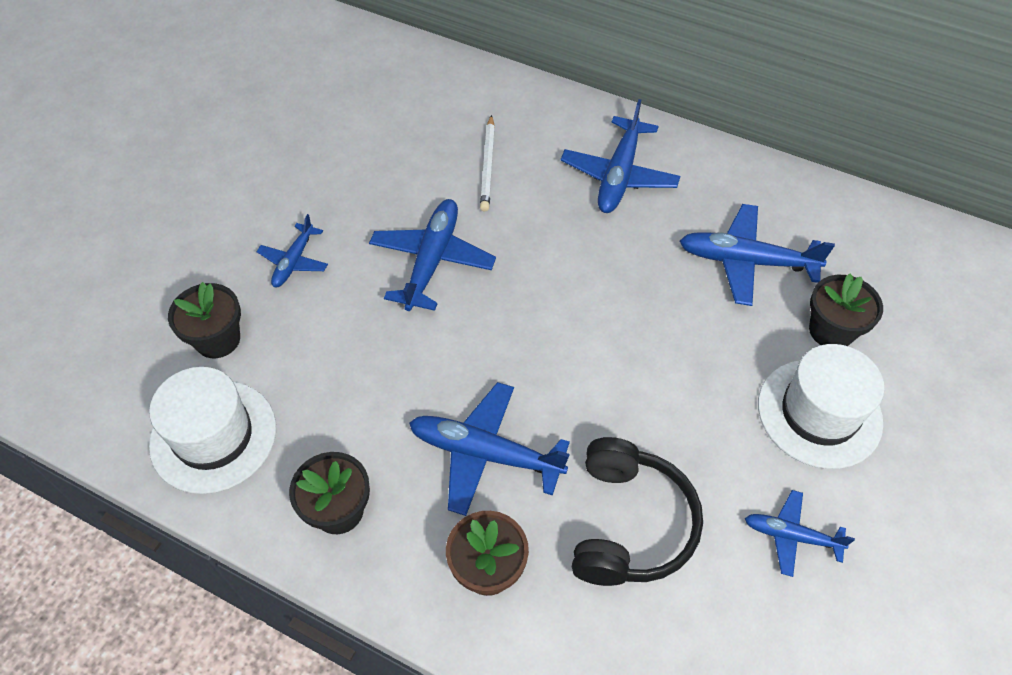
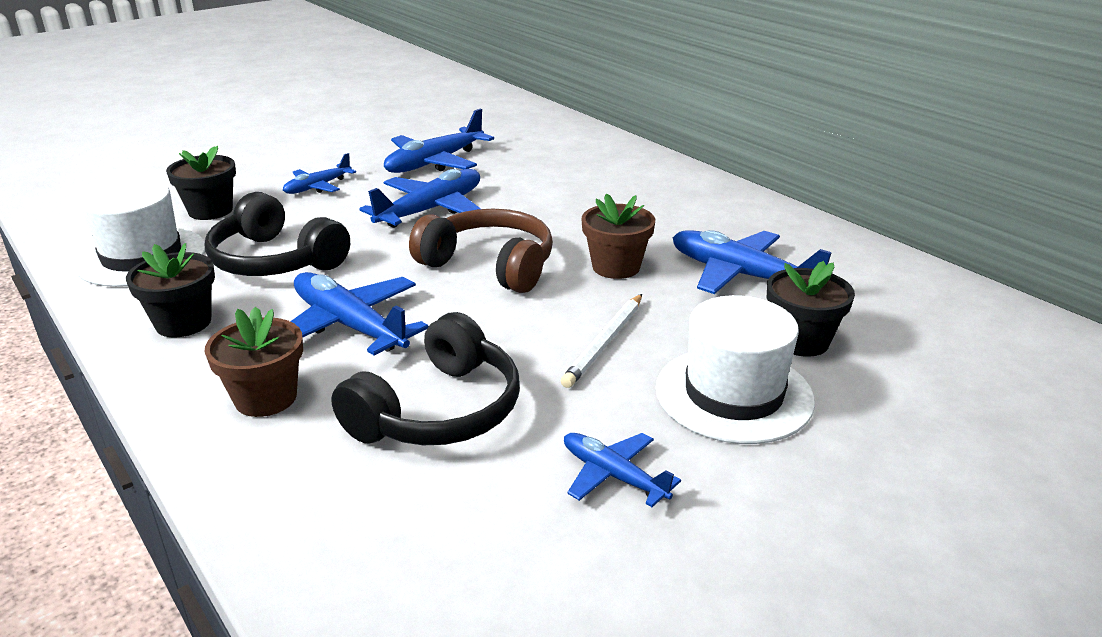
camera: 25 degrees right, 25 degrees down
(348, 391) = (275, 260): none -> black headphones
(488, 165) = (537, 173): white pencil -> white pencil (604, 342)
(542, 324) = (490, 265): none -> brown headphones
(619, 175) = (656, 200): blue plane -> blue plane (435, 162)
(645, 287) = (616, 267): none -> brown flower pot

